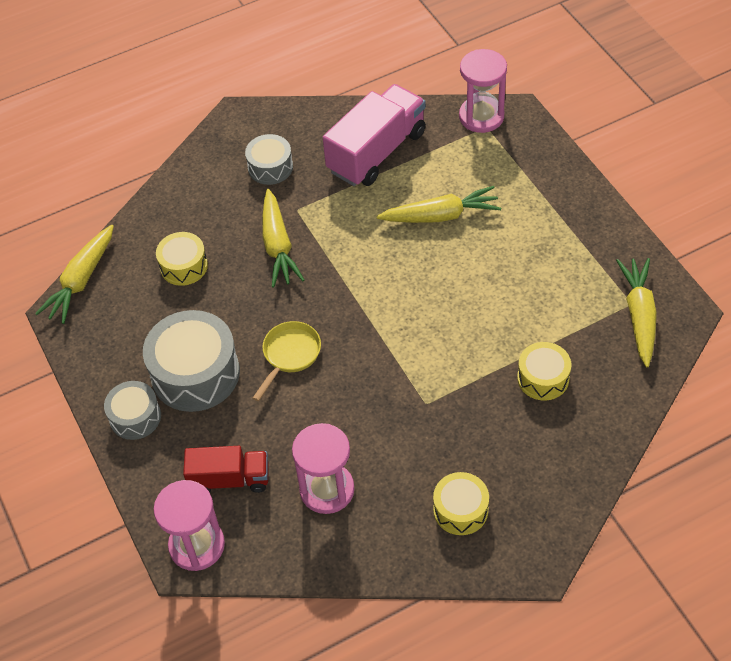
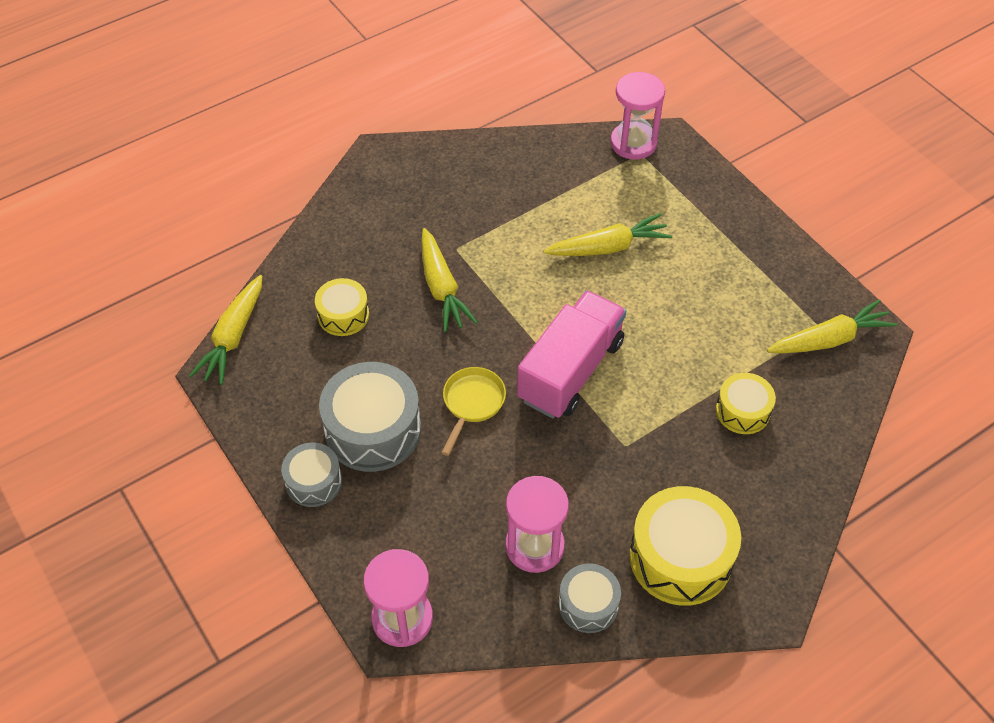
camera: 10 degrees left, 0 degrees up
(230, 479) = (428, 542): red truck -> none
(270, 167) = (421, 205): grey drum -> grey drum (588, 604)
(377, 152) = (531, 184): pink truck -> pink truck (570, 371)
(460, 510) = (680, 557): yellow drum -> yellow drum, size x1.75
(639, 315) = (829, 339): yellow carrot -> yellow carrot turned 75 degrees clockwise

